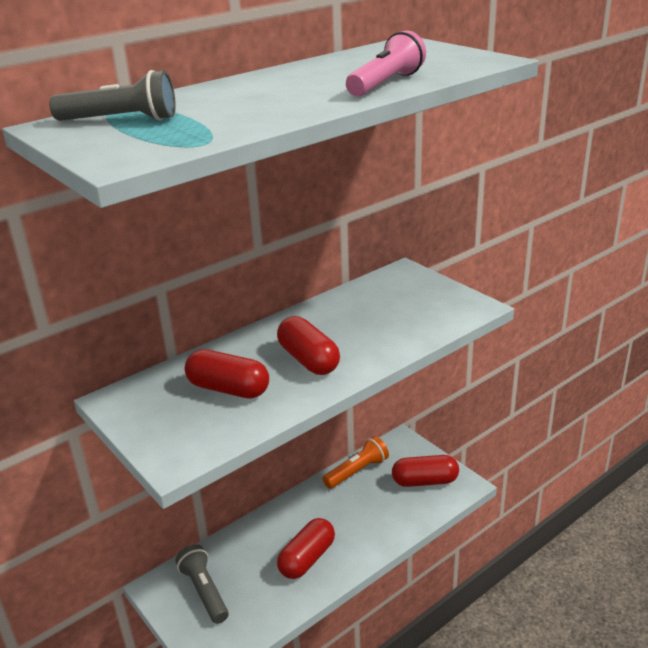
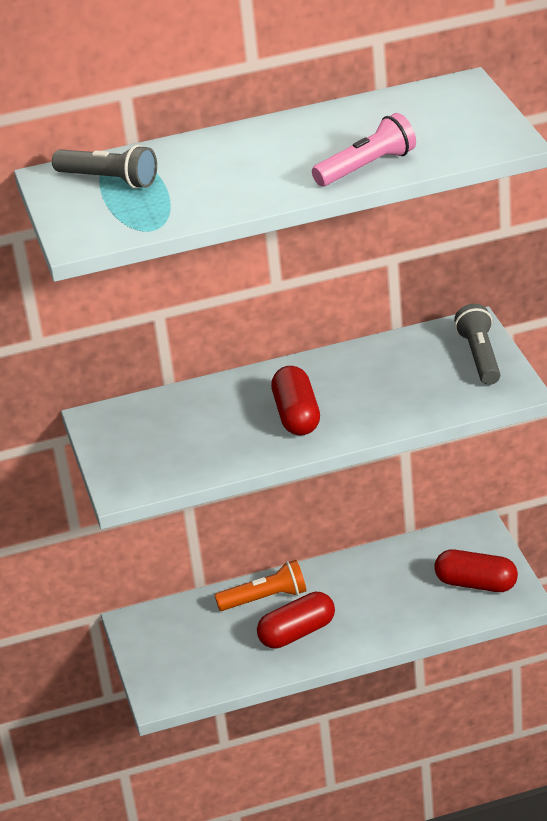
camera: 25 degrees right, 5 degrees up
(204, 591) = (178, 638): grey flashlight -> grey flashlight (480, 357)
(228, 389) = (204, 430): red capsule -> none
(357, 471) = (404, 554): orange flashlight -> orange flashlight (265, 598)

